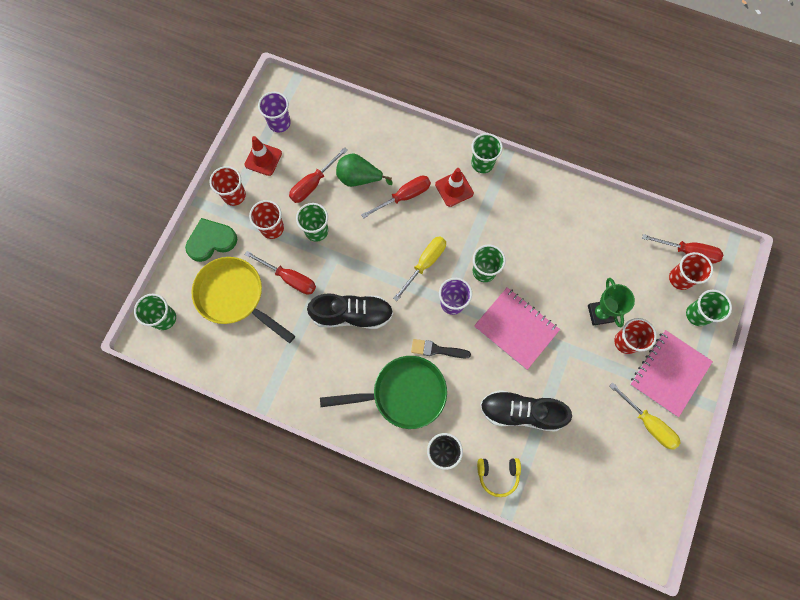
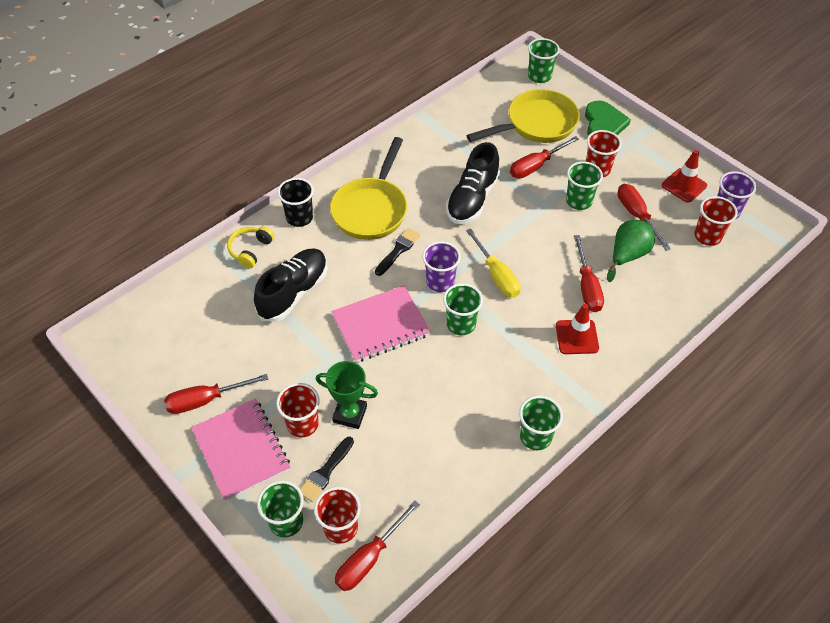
camera: 115 degrees right, 20 degrees down
(234, 195) = (648, 152): red cup -> red cup (707, 236)
(403, 394) = (371, 209): green pan -> yellow pan
(482, 163) = (599, 379): green cup -> green cup (535, 437)
(648, 423) = (206, 400): yellow screwdriver -> red screwdriver
(650, 307) = (325, 472): none -> black brush

